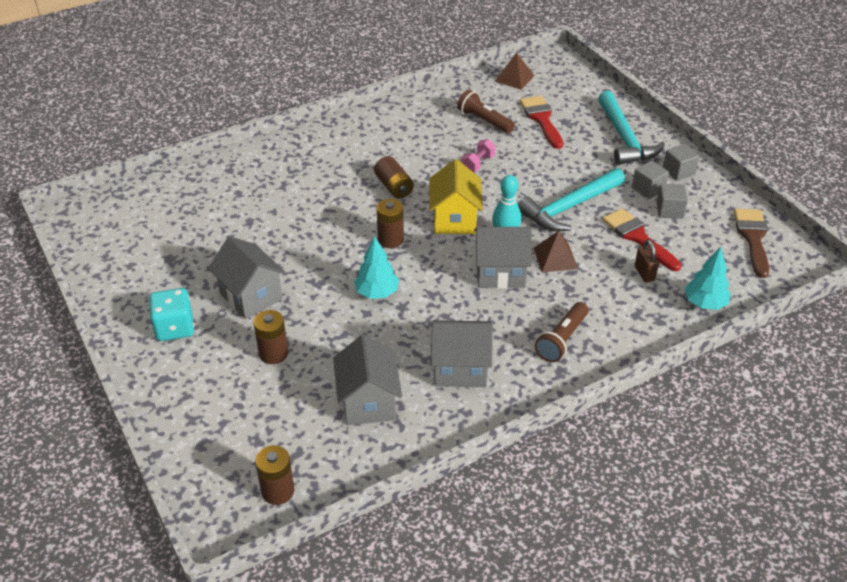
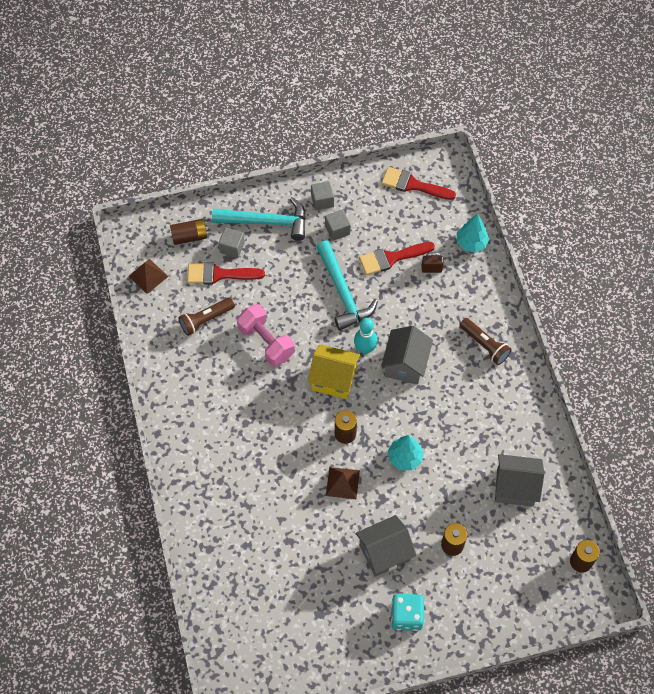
camera: 75 degrees left, 20 degrees up
(394, 187) = (277, 415): brown battery -> brown battery (190, 236)
(460, 369) = (497, 419): grey house -> none
(478, 164) = (266, 342): pink dumbbell -> pink dumbbell, size x1.82
(555, 258) = (399, 322): brown pyramid -> brown pyramid (342, 483)
(669, 210) = (367, 225): grey cube -> grey cube (232, 247)
(752, 238) = (413, 185): brown brush -> red brush

